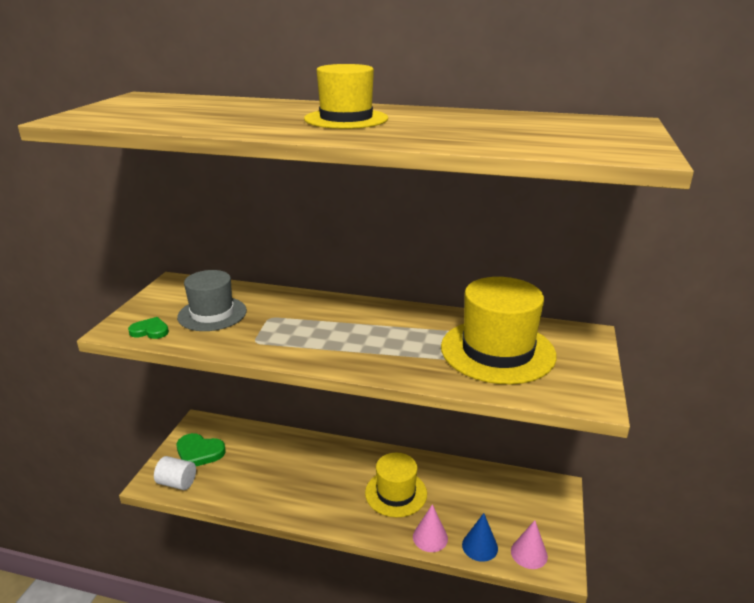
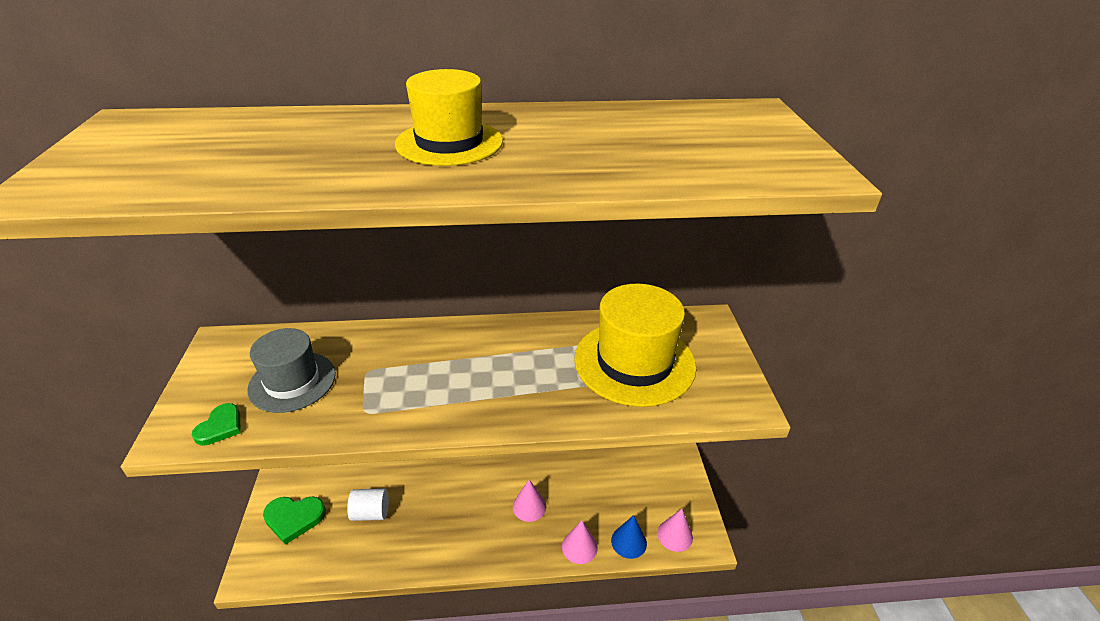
camera: 20 degrees left, 10 degrees up
(150, 331) = (220, 427): green heart -> green heart turned 120 degrees clockwise
(177, 483) = (281, 565): white cylinder -> white cylinder (371, 513)
(396, 493) = (529, 506): yellow hat -> pink cone

